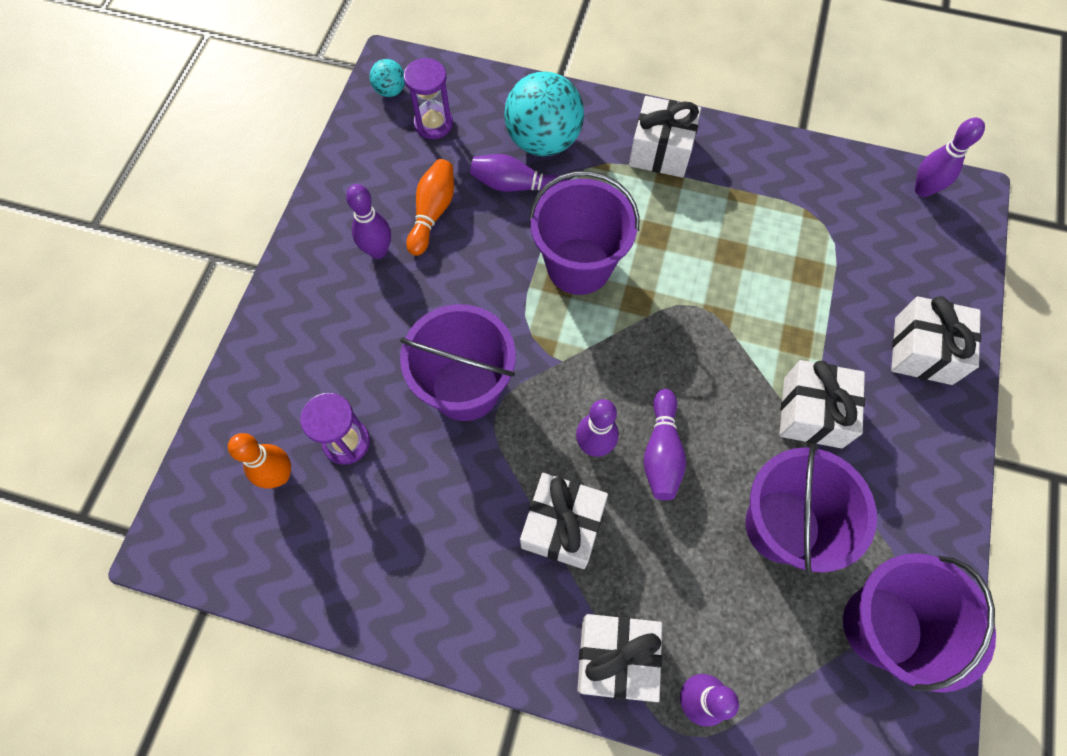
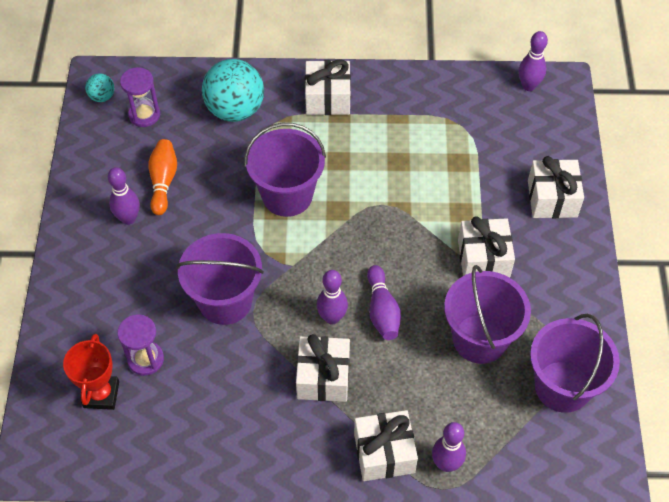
camera: 15 degrees left, 10 degrees down
(279, 475) = (101, 394): orange bowling pin -> red trophy
(516, 186) = (223, 147): purple bowling pin -> none

